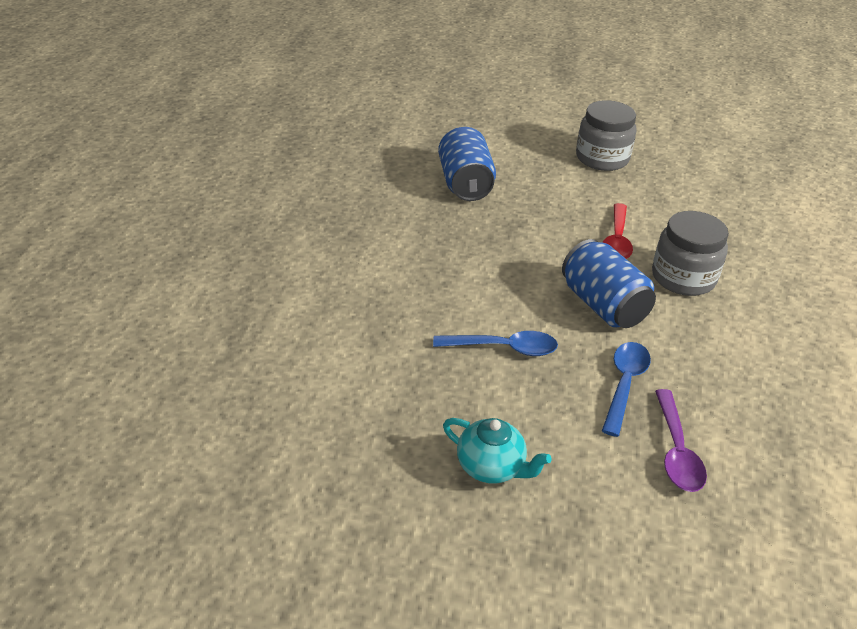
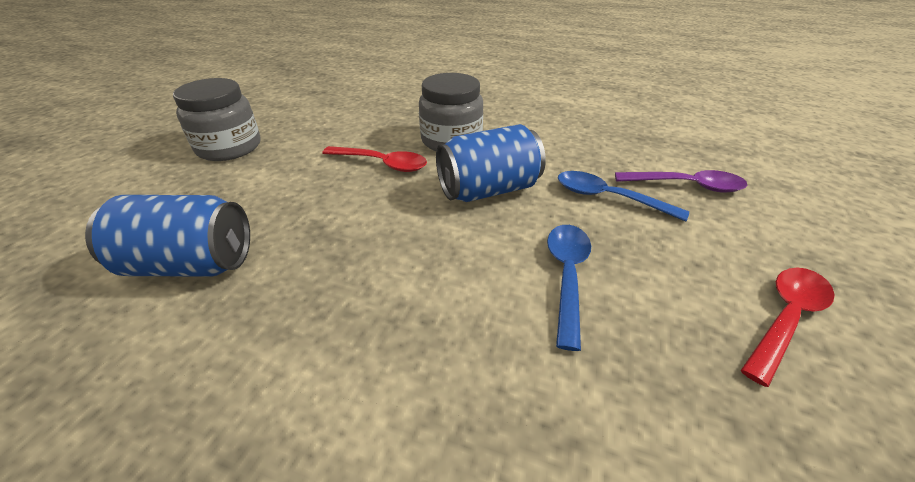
camera: 80 degrees left, 0 degrees up
(491, 467) = (785, 318): turquoise teapot -> red spoon

